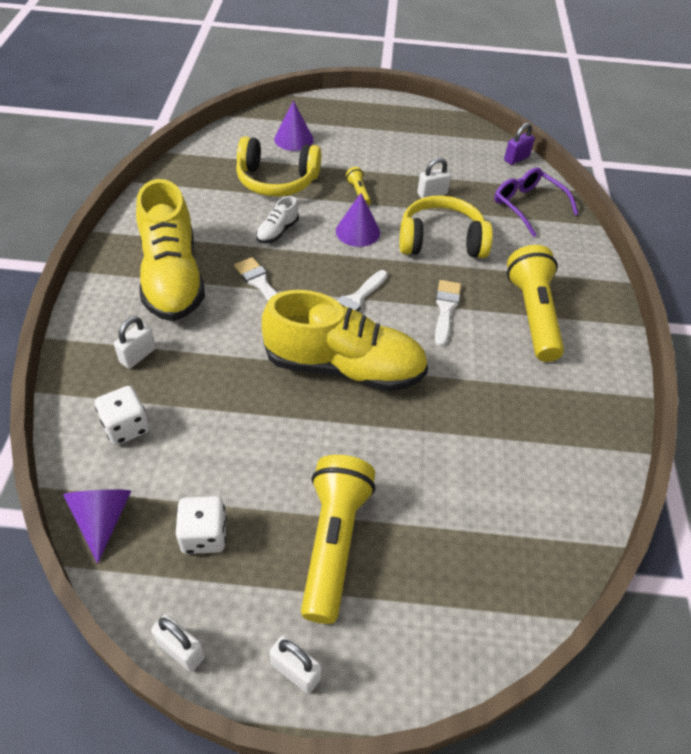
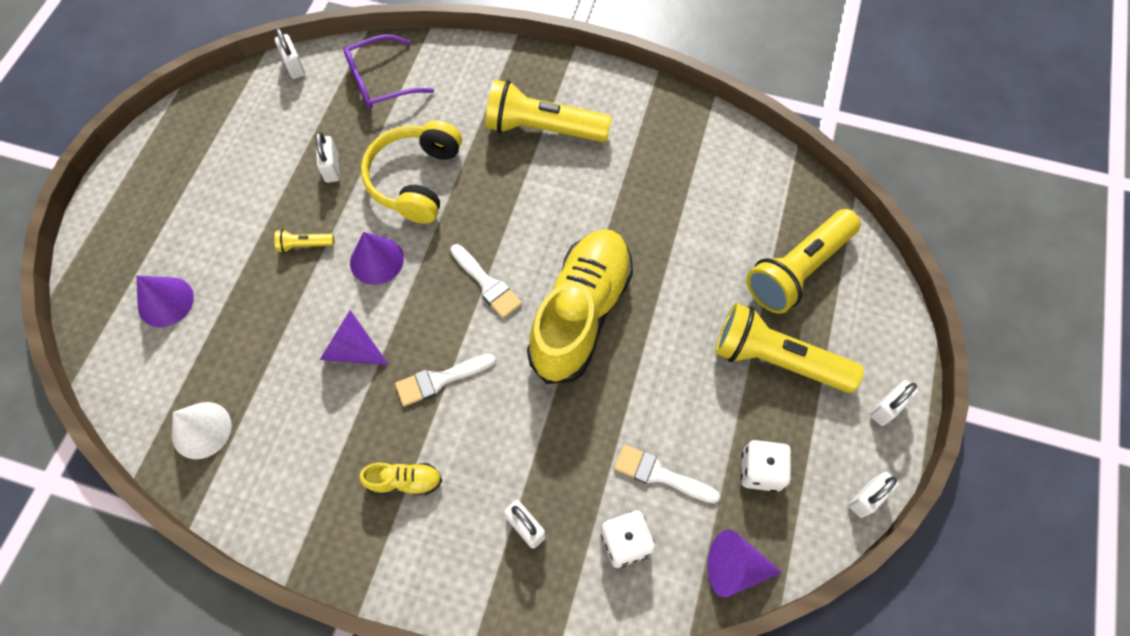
camera: 75 degrees left, 15 degrees up
(172, 277) = (404, 481): yellow shoe -> yellow shoe, size x0.42
(201, 173) = (201, 430): none -> white cone
(277, 180) = (250, 336): yellow headphones -> none
(277, 231) = (352, 349): white shoe -> purple cone
(445, 309) = (519, 202): white brush -> white brush (660, 474)
(452, 558) = (798, 270): none -> yellow flashlight
(516, 159) = (294, 66): purple padlock -> white padlock

